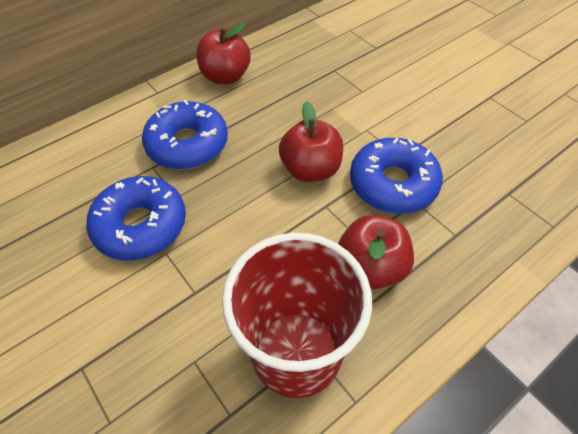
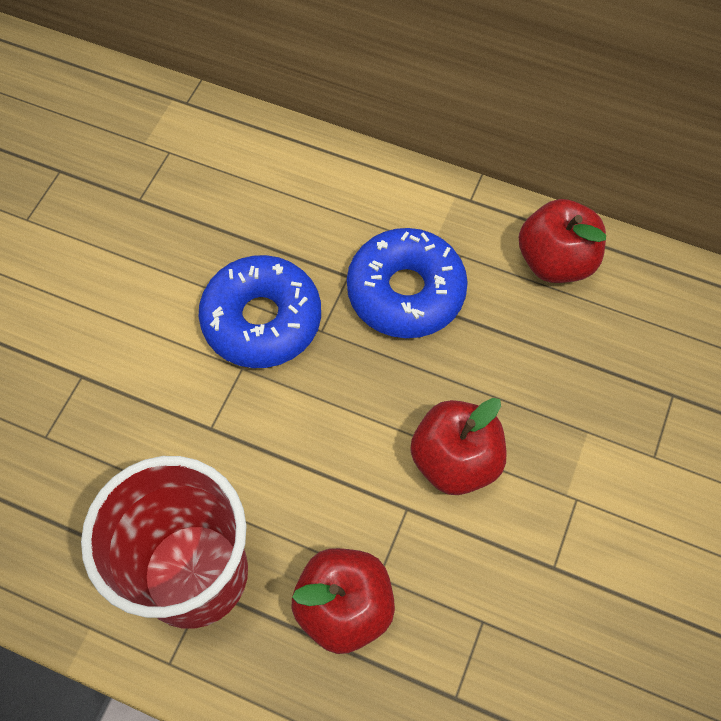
camera: 60 degrees right, 10 degrees up
(393, 184) = (495, 579): blue donut -> none

